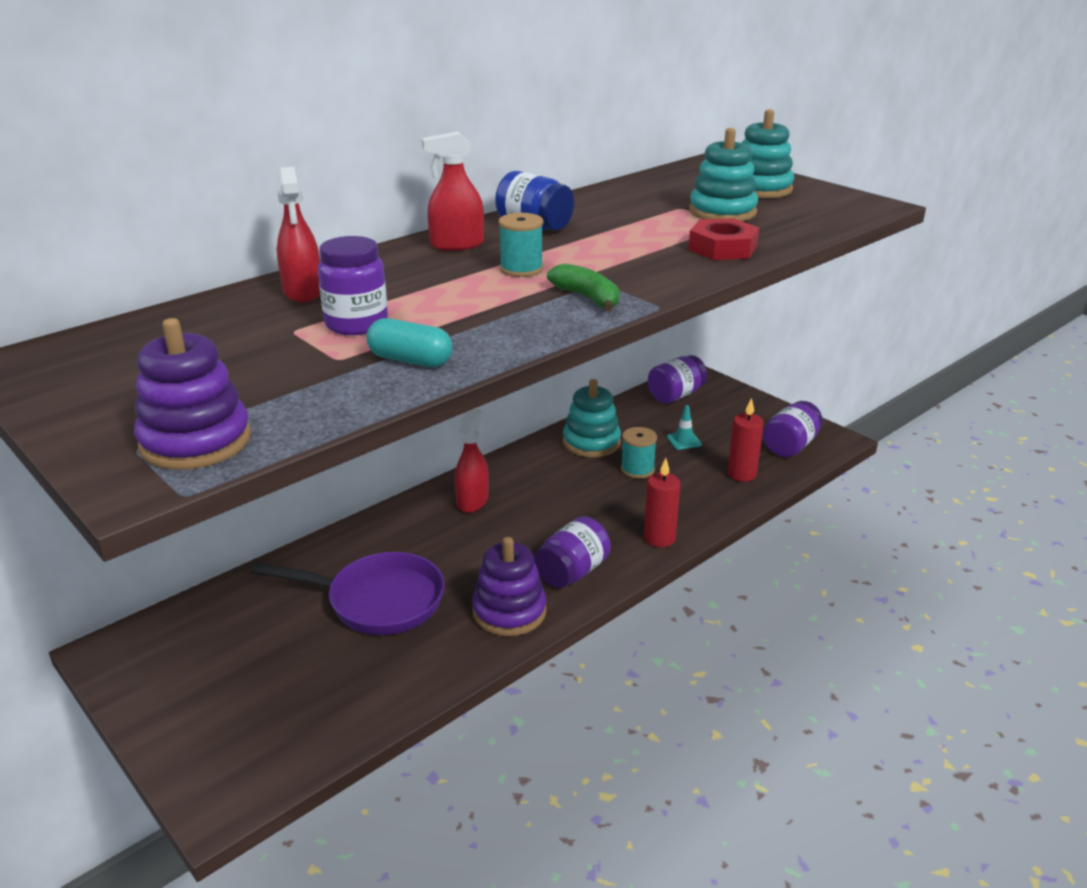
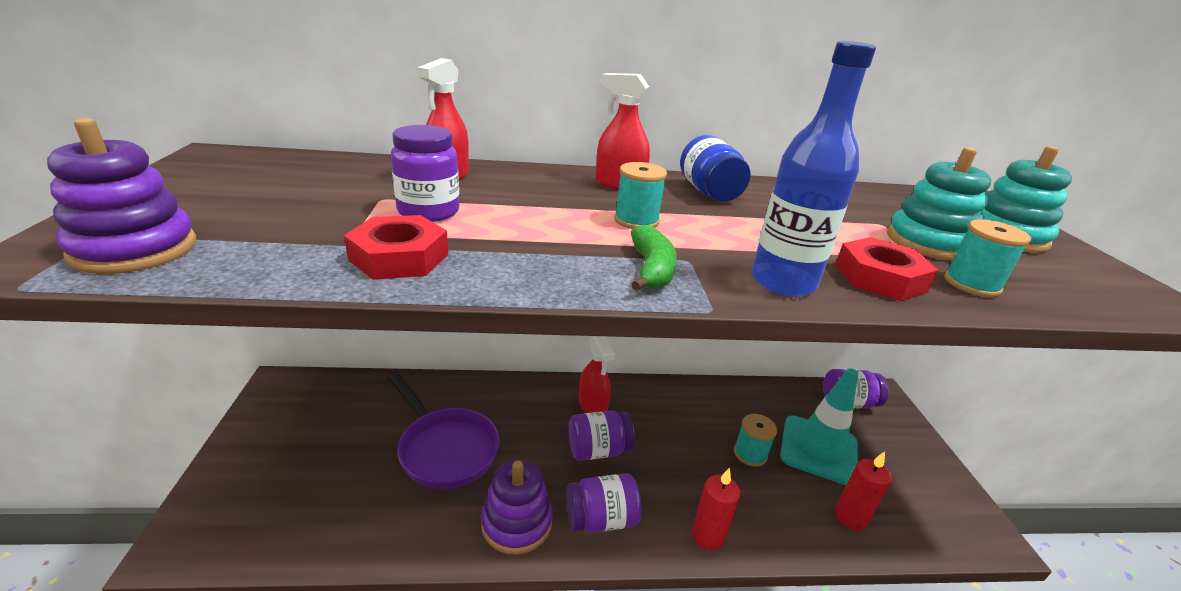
camera: 35 degrees right, 0 degrees up
(410, 360) = (399, 257): turquoise capsule -> red nut
(472, 501) = (593, 406): red spray bottle -> red spray bottle turned 105 degrees clockwise
(591, 442) = (732, 407): turquoise stacking toy -> none
(674, 273) = (782, 282): none -> blue bottle
(684, 441) = (818, 450): turquoise traffic cone -> turquoise traffic cone, size x2.49
(773, 232) = (971, 284): none -> turquoise spool
(790, 446) = (931, 516): purple jar -> purple jar (598, 450)

